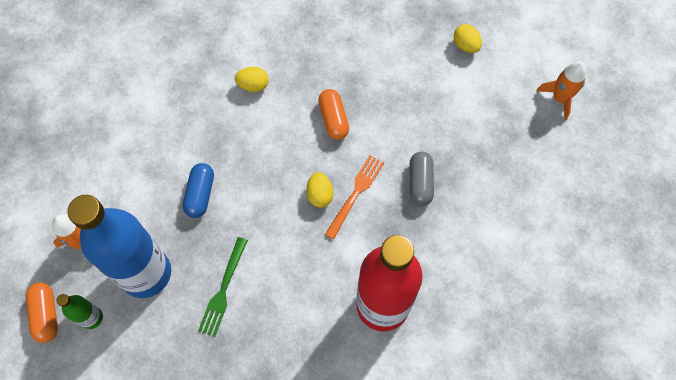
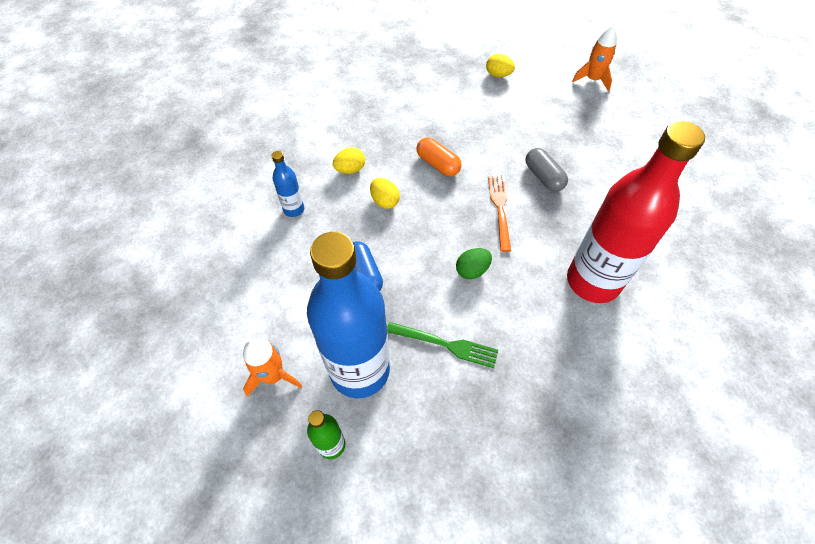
camera: 30 degrees left, 10 degrees down
(46, 314) = (278, 471): orange capsule -> none
(182, 102) = (294, 209): none -> blue bottle
(223, 290) = (446, 344): green fork -> green fork turned 60 degrees counterclockwise
(288, 239) = (472, 270): none -> green egg
(320, 195) = (471, 224): yellow egg -> yellow egg (385, 201)

